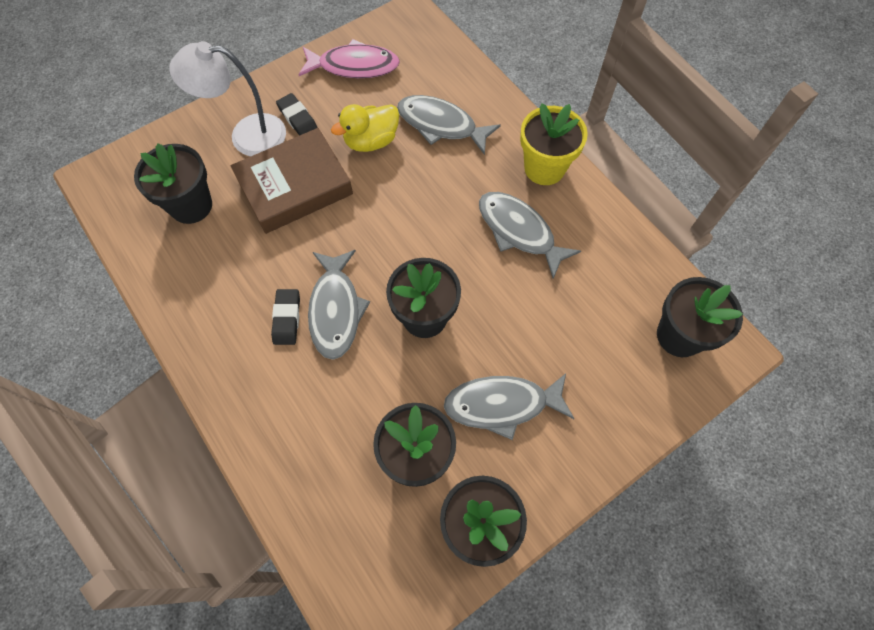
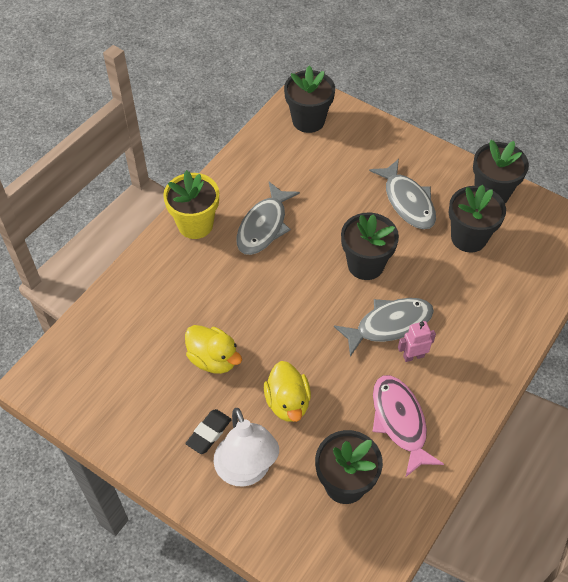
camera: 110 degrees left, 10 degrees down
(287, 318) = (413, 356): black eraser -> pink robot
(295, 186) = (288, 402): brown book -> yellow duck
(354, 66) = (125, 408): pink fish -> pink fish (400, 422)
(441, 125) = (175, 310): grey fish -> none

